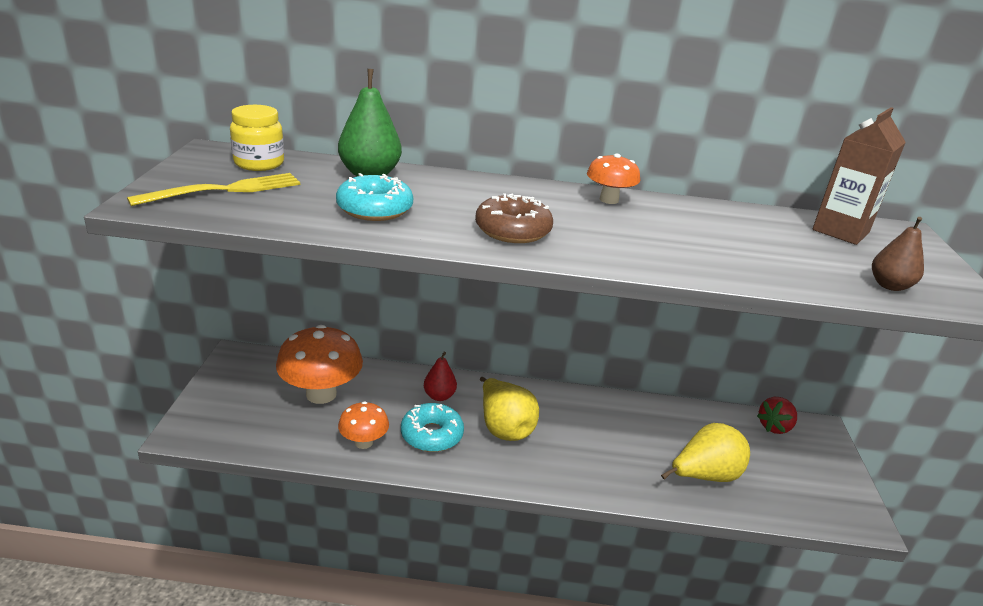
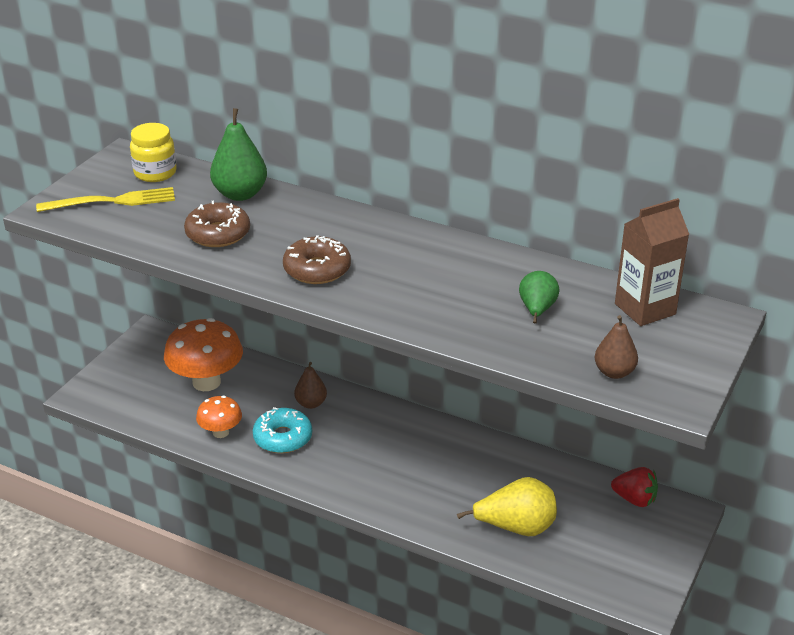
camera: 25 degrees right, 5 degrees up
(374, 209) = (218, 234): turquoise donut -> brown donut
(439, 396) = (311, 403): red pear -> brown pear
(504, 427) = (353, 444): yellow pear -> none
(609, 200) = (439, 245): orange mushroom -> none
(757, 242) = (537, 310): none -> green pear
(774, 427) = (634, 499): red strawberry -> red strawberry turned 135 degrees counterclockwise

